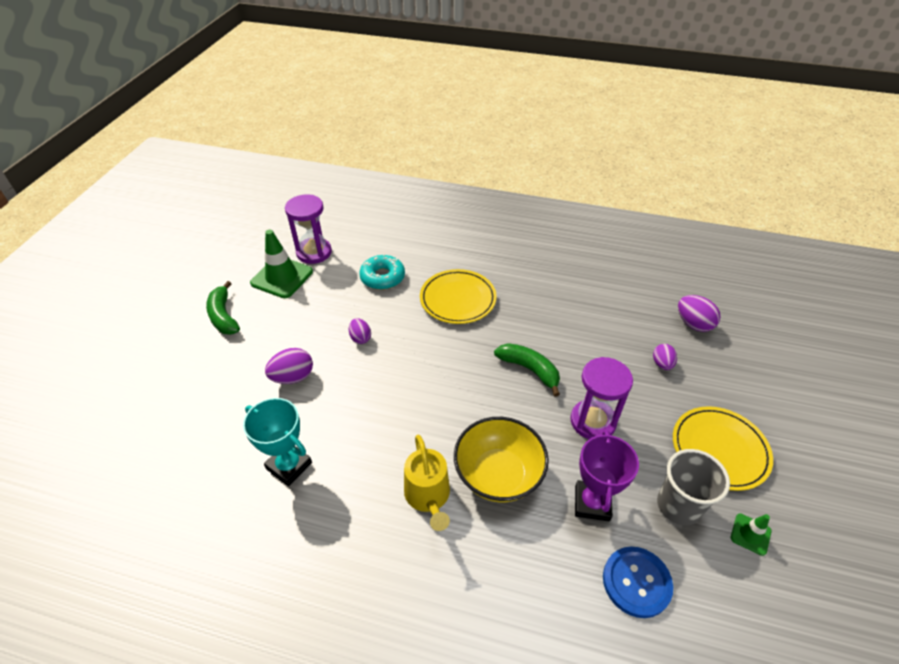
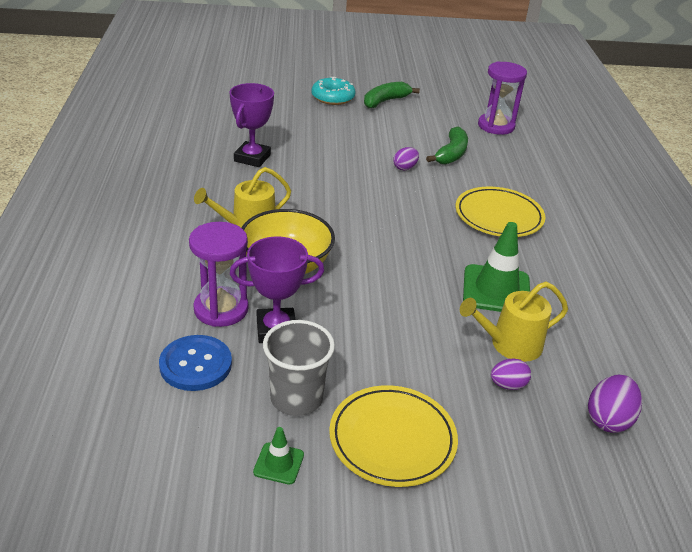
camera: 70 degrees right, 10 degrees down
(282, 277) = (450, 117): green traffic cone -> green traffic cone (496, 290)
(289, 466) = (252, 158): turquoise trophy -> purple trophy
(293, 377) = (340, 143): purple egg -> none
(382, 277) = (493, 167): turquoise donut -> turquoise donut (333, 97)
(529, 370) = (429, 274): green banana -> green banana (451, 154)
(593, 421) = (382, 326): purple hourglass -> purple hourglass (221, 309)
(619, 348) = (510, 344): none -> yellow watering can

